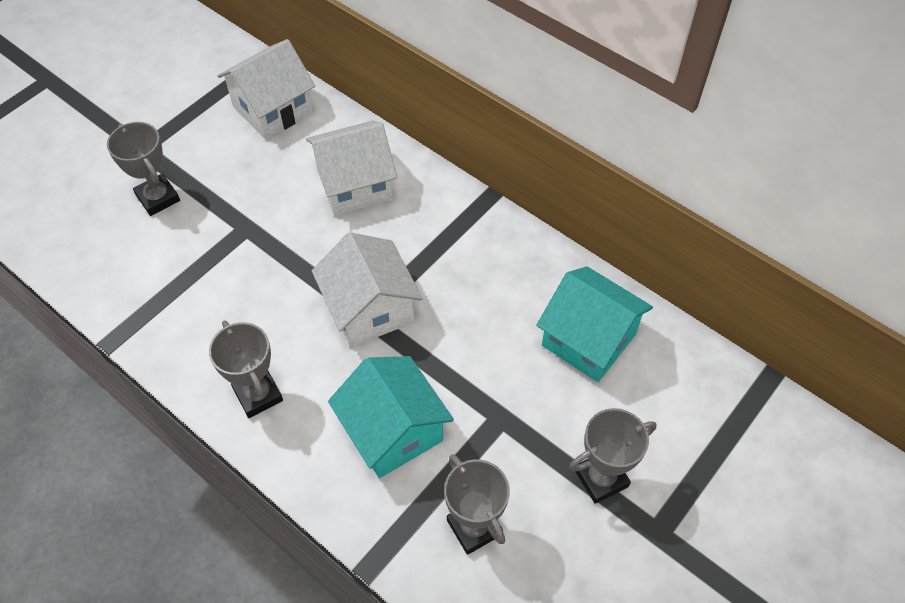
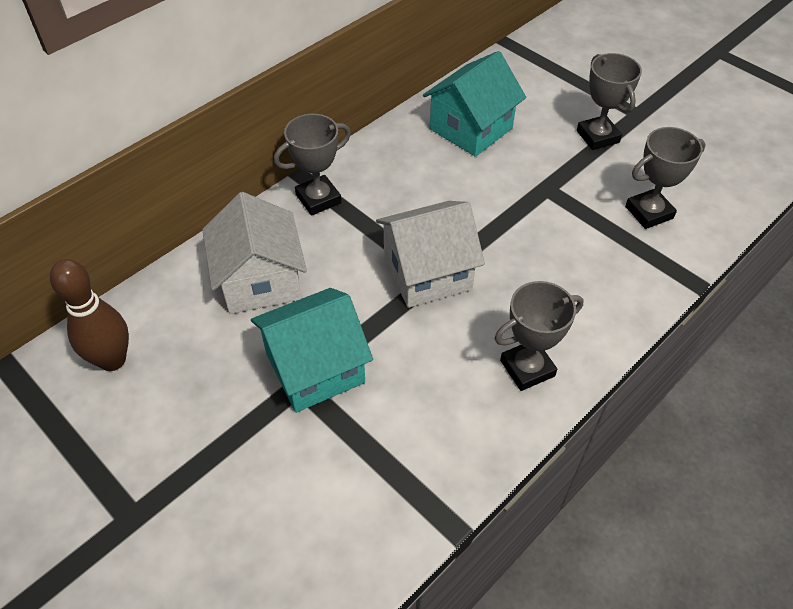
camera: 85 degrees left, 5 degrees down
(158, 198) = (230, 489): grey trophy -> grey trophy (318, 199)
(273, 109) = (112, 360): white house -> brown bowling pin
(393, 431) = (563, 260): turquoise house -> turquoise house (315, 368)

